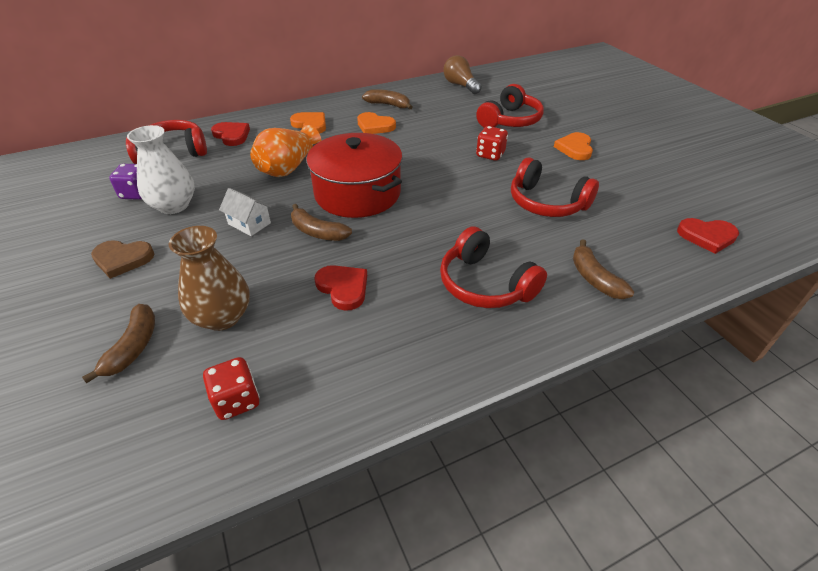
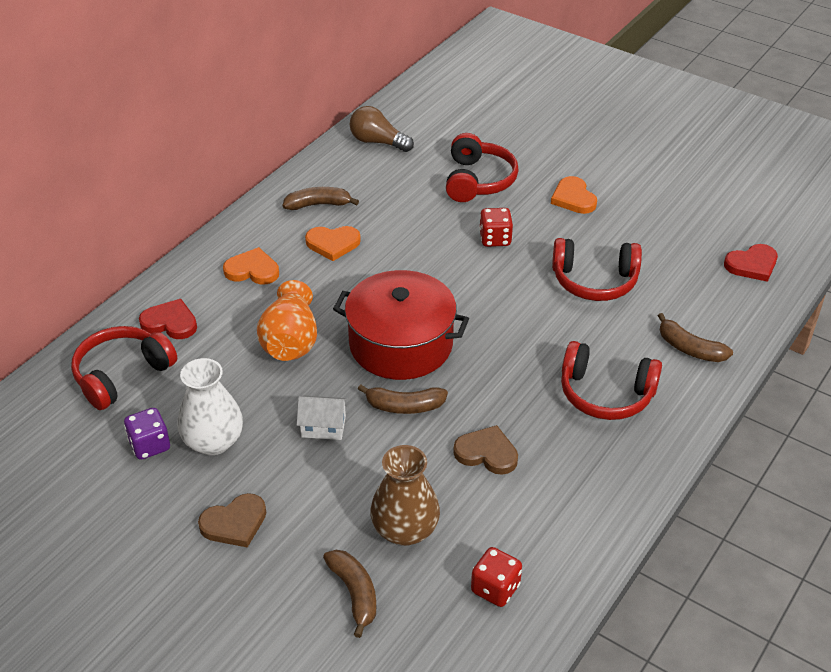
camera: 30 degrees left, 0 degrees up
(343, 288) = (487, 453): red heart -> brown heart

